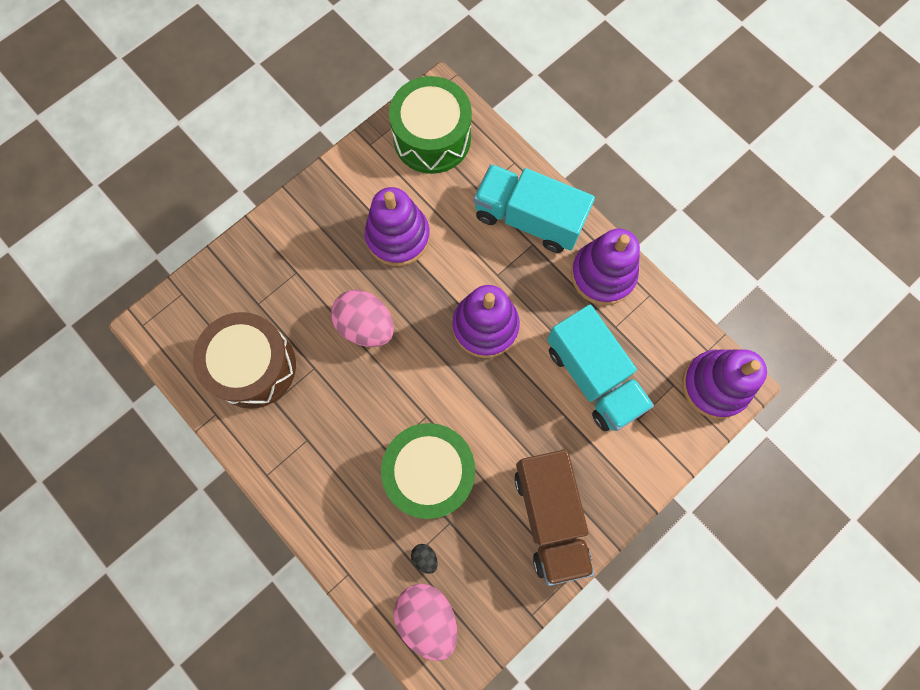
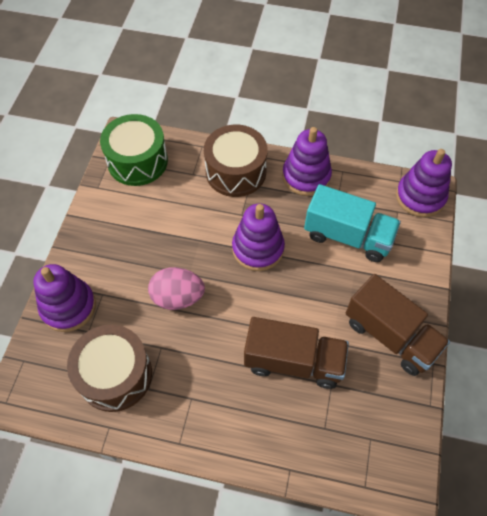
camera: 35 degrees left, 15 degrees down
(398, 236) = (158, 230): purple stacking toy -> purple stacking toy (68, 307)
(425, 557) = (333, 419): black egg -> none
(427, 617) = (366, 457): pink egg -> none
(430, 473) = (293, 361): green drum -> brown truck
(528, 218) = (236, 172): turquoise truck -> brown drum

